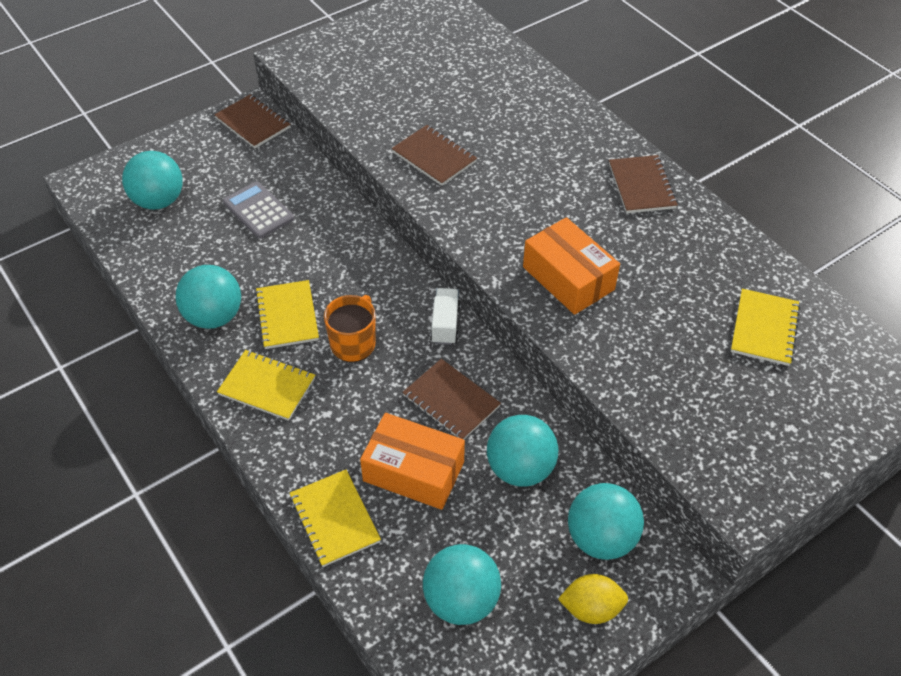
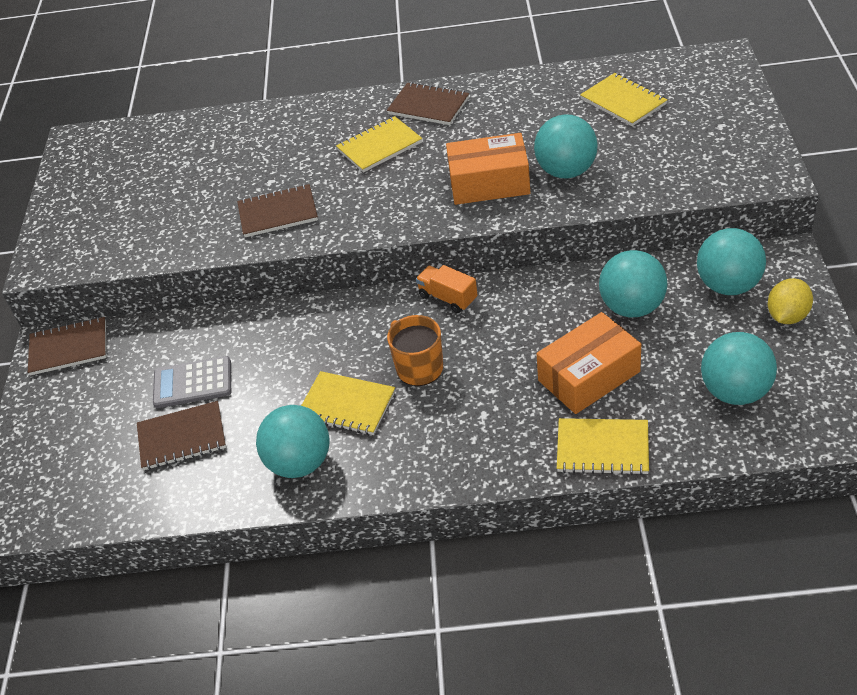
camera: 50 degrees left, 5 degrees down
(159, 201) = (101, 461): turquoise ball -> turquoise ball (566, 171)
(267, 386) = (419, 448): yellow notebook -> yellow notebook (379, 146)
(445, 324) = (448, 298): white truck -> orange truck
(451, 401) = (533, 324): brown notebook -> brown notebook (182, 437)

